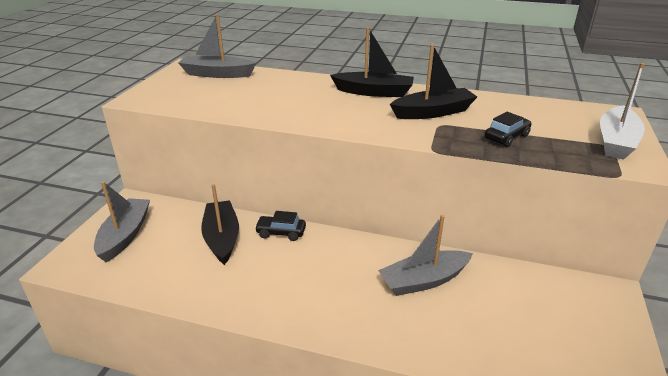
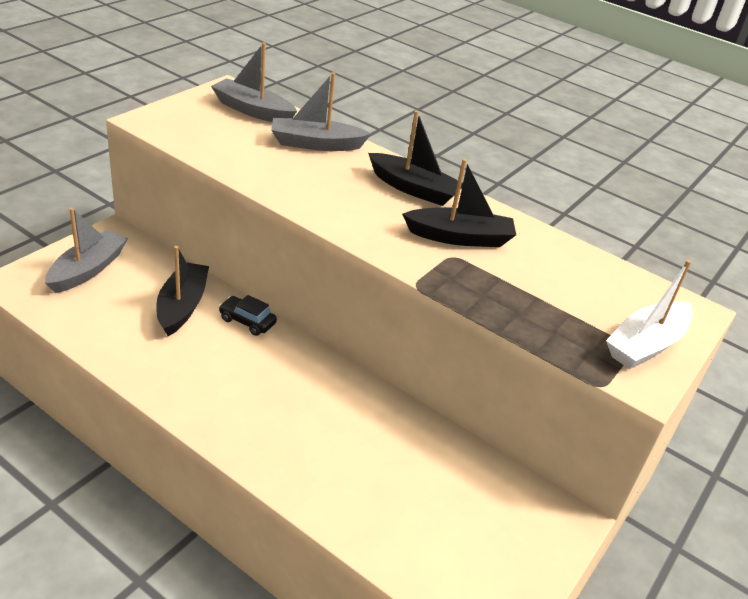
camera: 15 degrees right, 5 degrees up
(423, 280) = (363, 428): grey boat -> grey boat (316, 144)
(506, 137) = (516, 296): black car -> none

